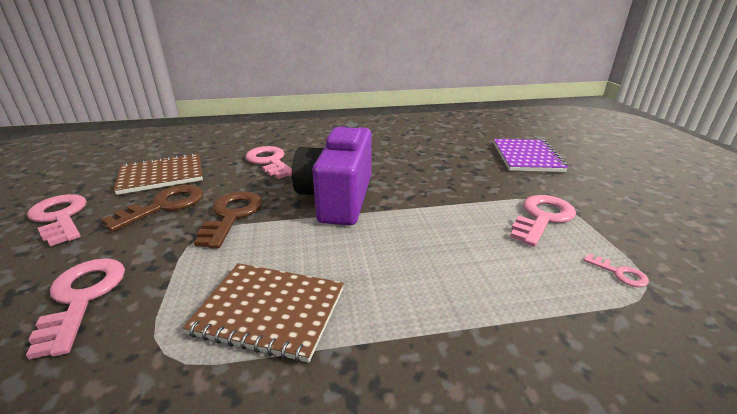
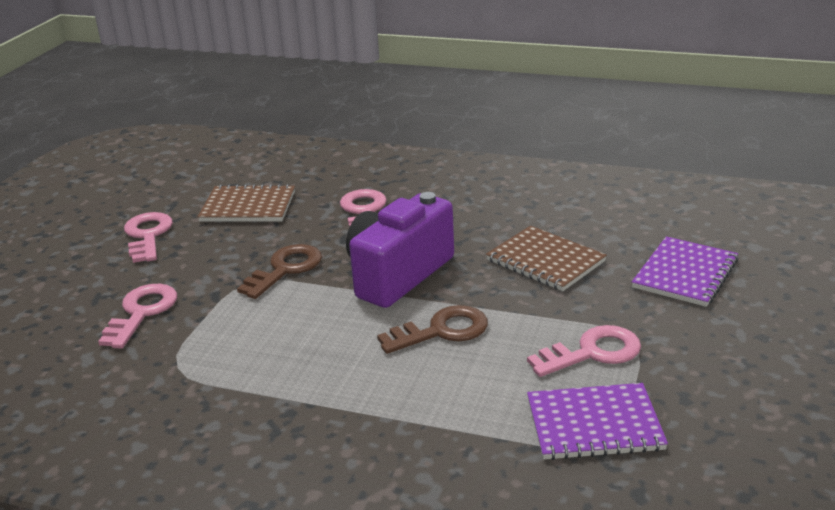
camera: 30 degrees right, 0 degrees up
(164, 206) = (234, 244): brown key -> brown key (442, 331)
(269, 311) = (261, 361): brown notebook -> brown notebook (545, 261)
(620, 273) = (594, 424): pink key -> purple notebook

